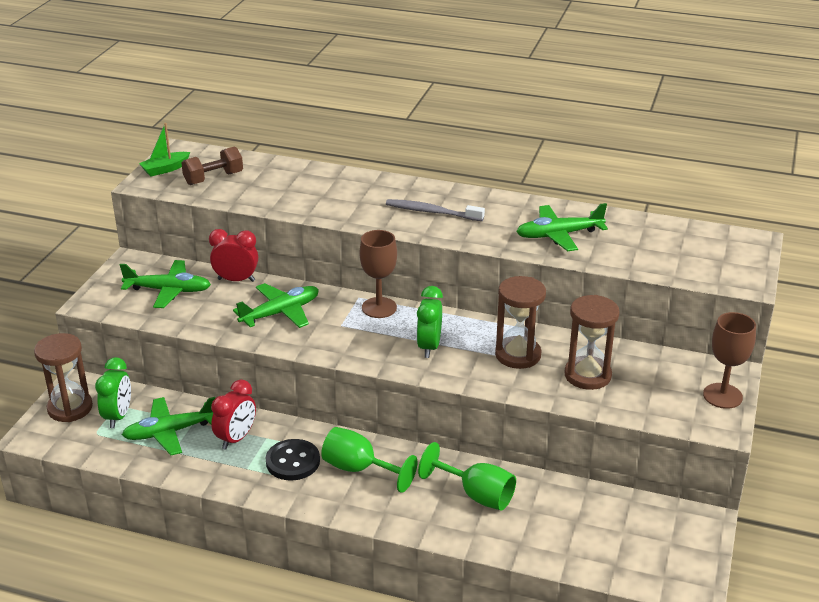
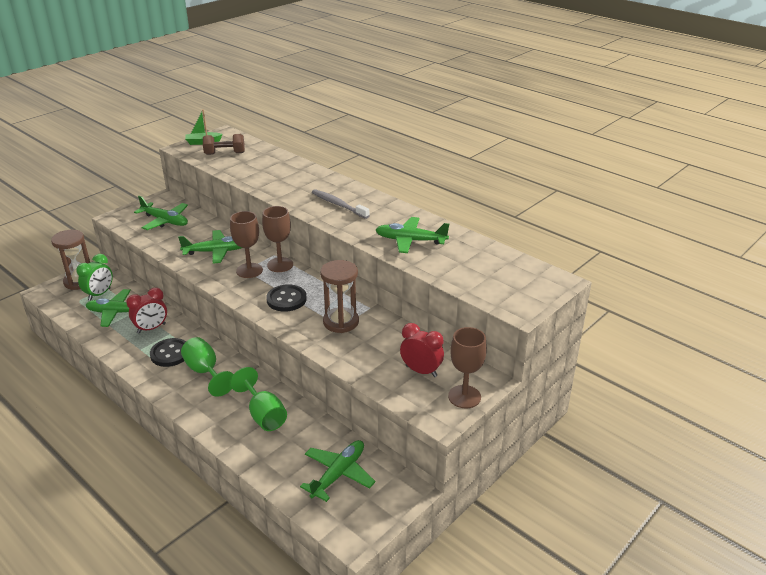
camera: 25 degrees right, 0 degrees up
(236, 280) = (210, 224): red clock -> red clock (421, 371)
(348, 325) = (249, 270): none -> brown goblet
(429, 347) = (286, 299): green clock -> black button
(587, 375) = (376, 351): brown hourglass -> none
(618, 529) = (338, 474): none -> green plane

